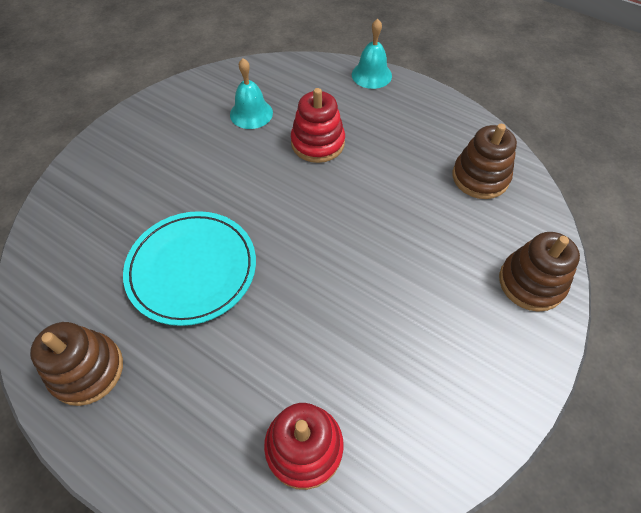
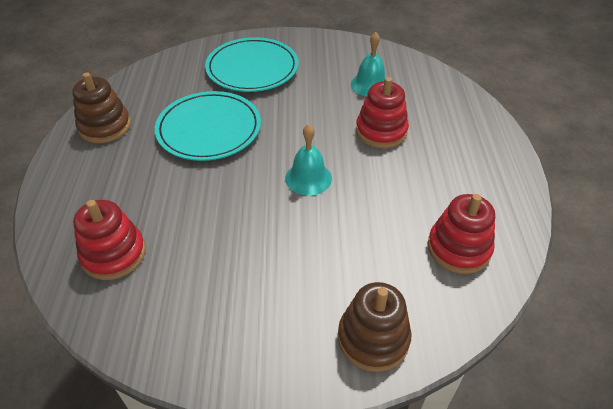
camera: 55 degrees right, 10 degrees down
(133, 183) = (252, 68): none -> turquoise plate
(371, 75) = (492, 124): turquoise bell -> turquoise bell (308, 178)
(480, 177) = (458, 248): brown stacking toy -> red stacking toy

